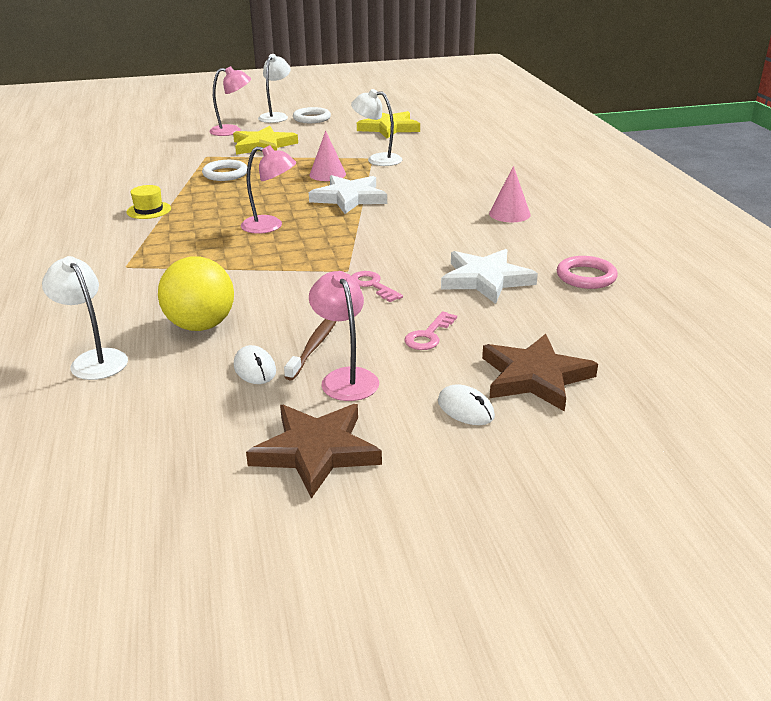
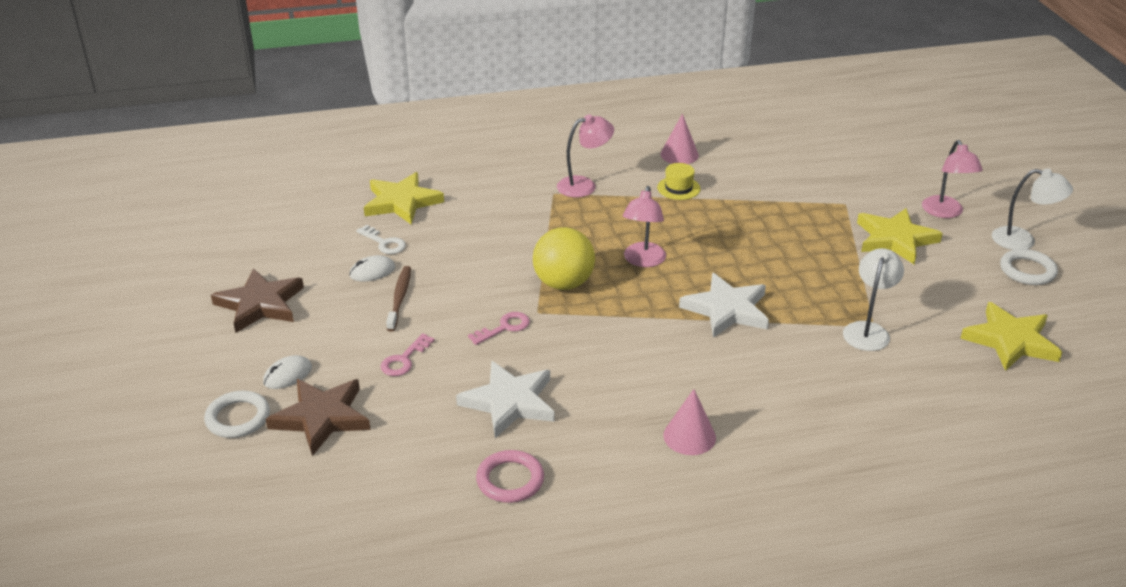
camera: 90 degrees right, 5 degrees up
(94, 359) = (402, 202): white lamp -> yellow star
(190, 365) = (384, 243): none -> white key
(201, 325) = (443, 241): yellow ball -> yellow ball (563, 283)
(225, 174) = (789, 221): white ring -> white ring (238, 418)
(314, 346) = (399, 298): brown toothbrush -> brown toothbrush turned 105 degrees counterclockwise
(327, 174) = (802, 291): pink cone -> pink cone (679, 154)
(345, 378) = (348, 315): pink lamp -> pink lamp (584, 185)
(428, 335) = (404, 359): pink key -> pink key turned 90 degrees counterclockwise

